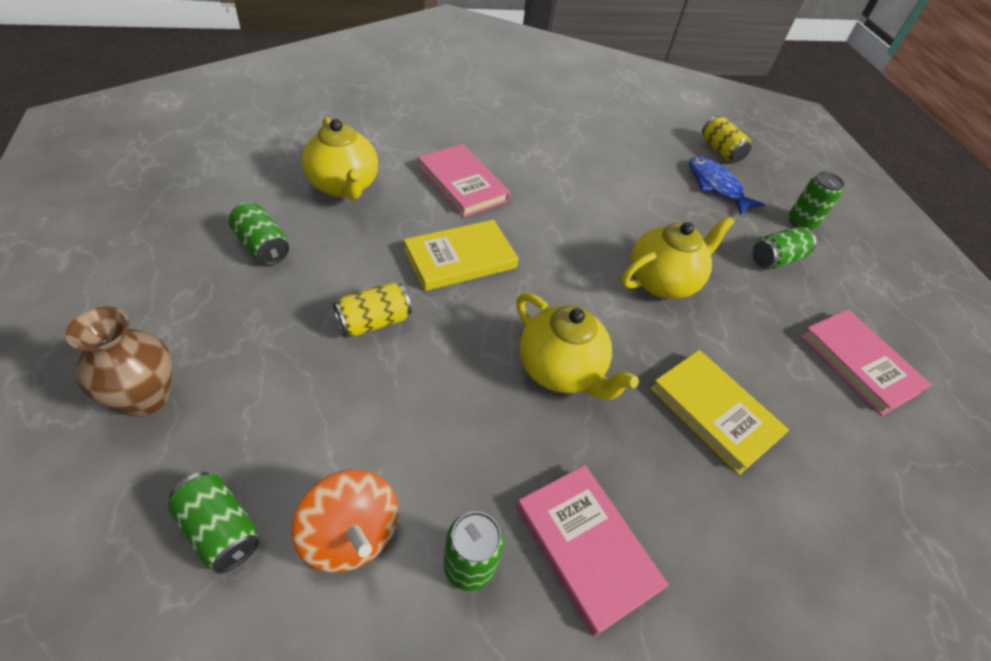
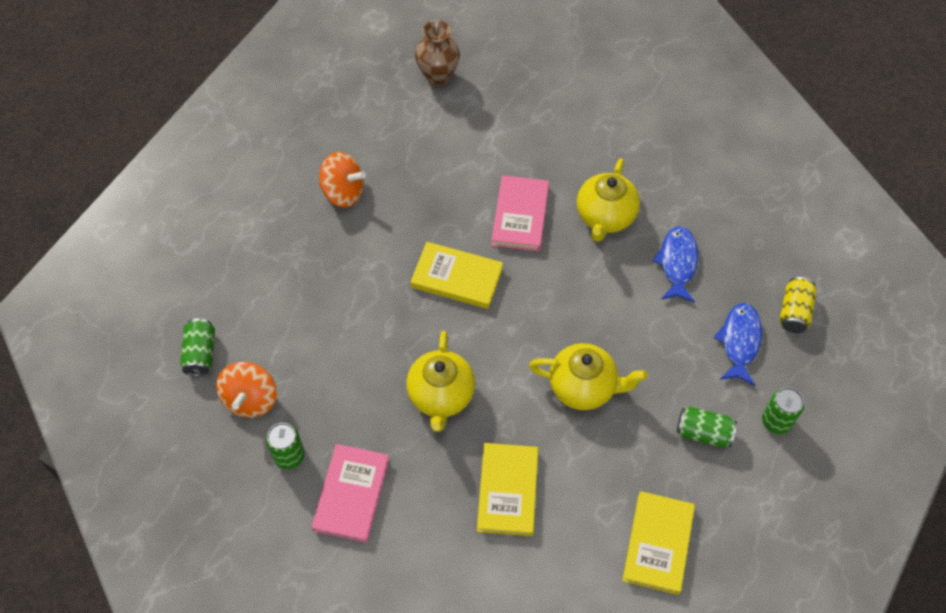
camera: 50 degrees right, 10 degrees up
(146, 398) = (216, 259): brown vase -> brown vase (438, 76)
(262, 246) = (343, 192): green can -> orange spinning top
(343, 186) = (433, 170): yellow teapot -> yellow teapot (605, 217)
(373, 321) = (362, 289): yellow can -> none
(616, 158) = (677, 263): none -> blue fish
(859, 363) = (658, 544): pink book -> yellow book

